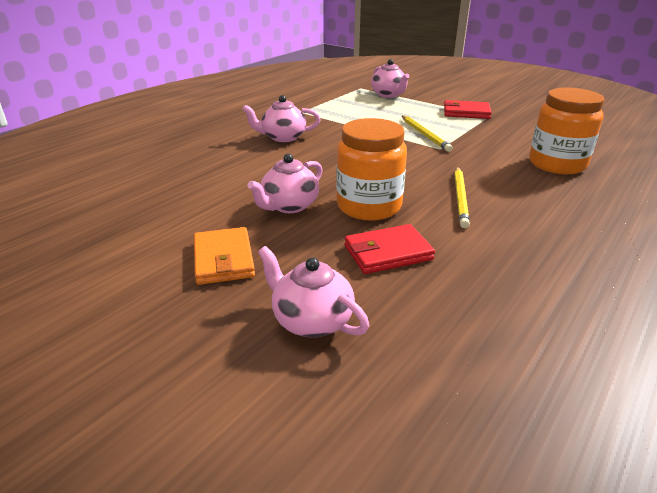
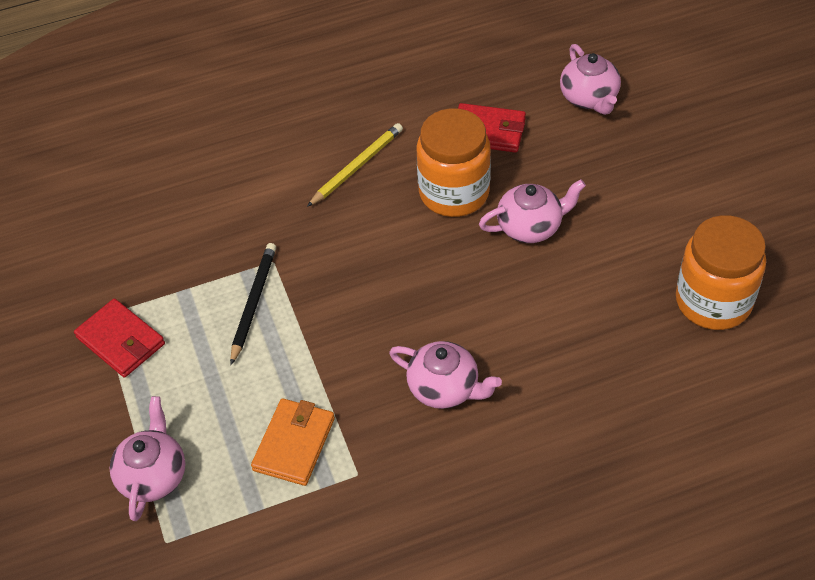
camera: 145 degrees left, 20 degrees up
(223, 259) = (626, 179): orange wallet -> orange wallet (294, 444)
(424, 135) = (253, 303): yellow pencil -> black pencil
(557, 164) = (191, 173): orange jar -> orange jar (713, 301)

